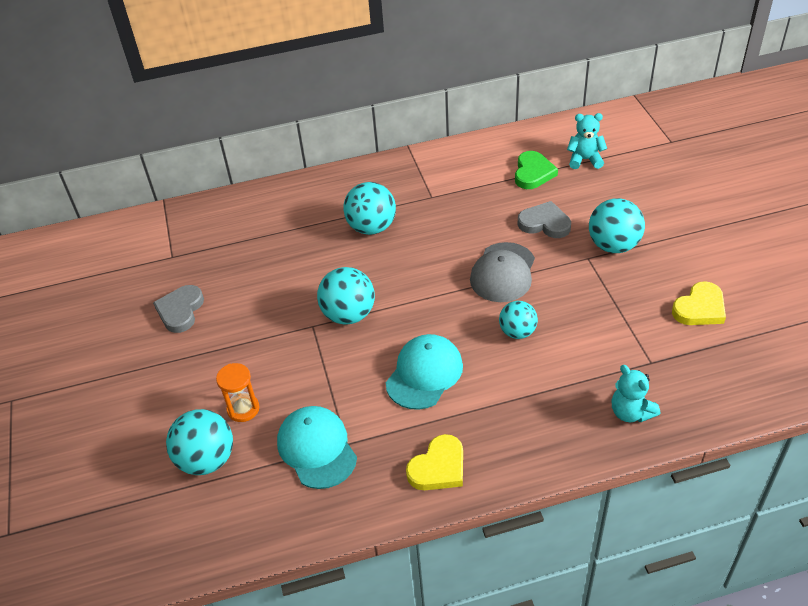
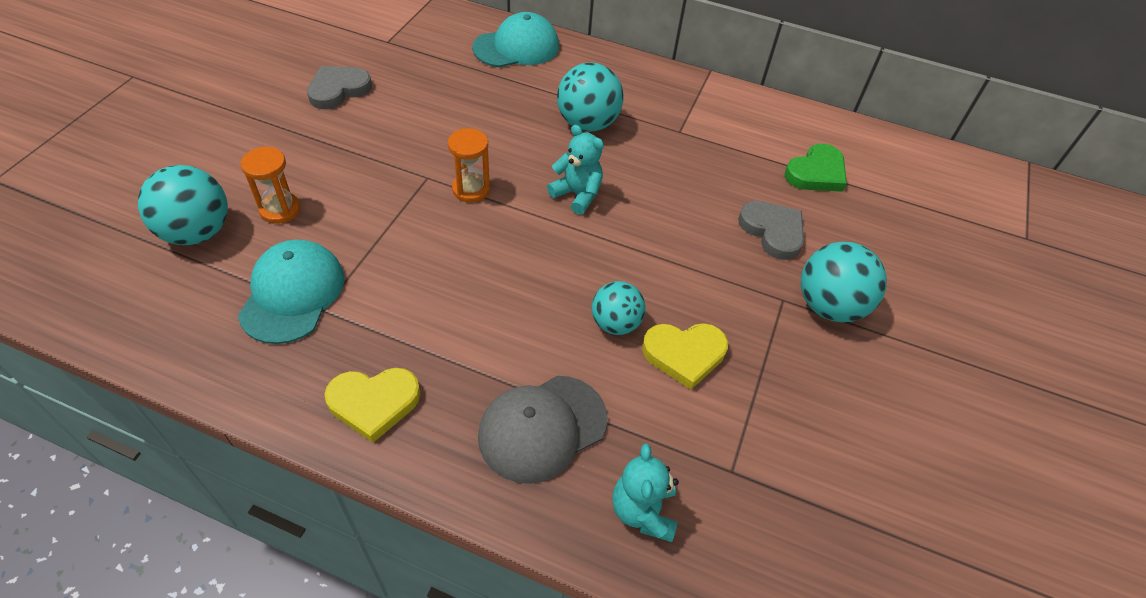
camera: 30 degrees right, 5 degrees up
(348, 315) = (471, 189): turquoise ball -> orange hourglass
(424, 374) = (473, 297): turquoise cap -> turquoise cap (516, 47)
(503, 272) = (669, 251): grey cap -> grey cap (542, 428)
(585, 160) = (893, 194): turquoise teddy bear -> turquoise teddy bear (577, 195)
(700, 308) = (864, 452): yellow heart -> yellow heart (684, 354)

